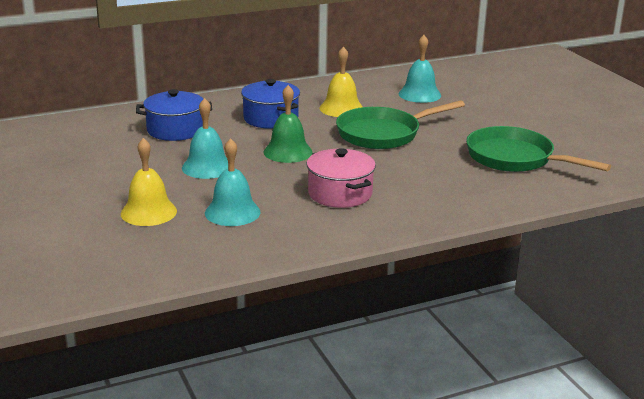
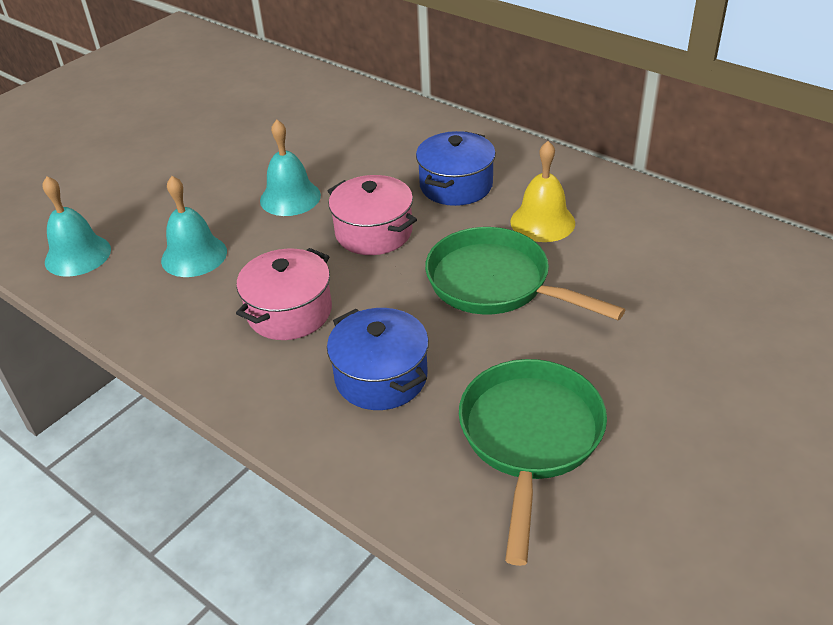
camera: 65 degrees right, 15 degrees up
(148, 212) = (164, 207): yellow bell -> none
(175, 130) = (365, 142): blue pot -> blue pot (381, 377)
(288, 152) = (373, 232): green bell -> pink pot
(419, 94) = (668, 267): turquoise bell -> turquoise bell (78, 255)

